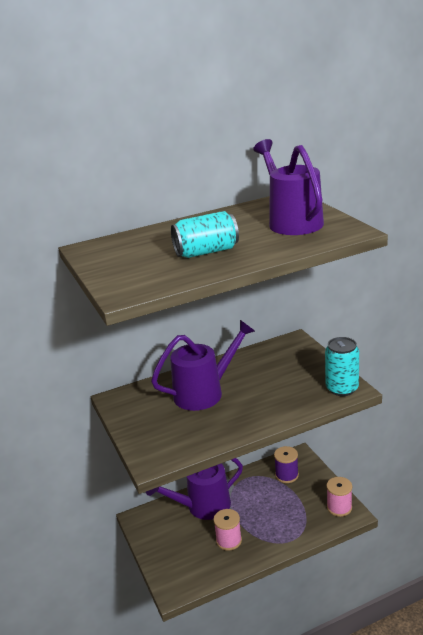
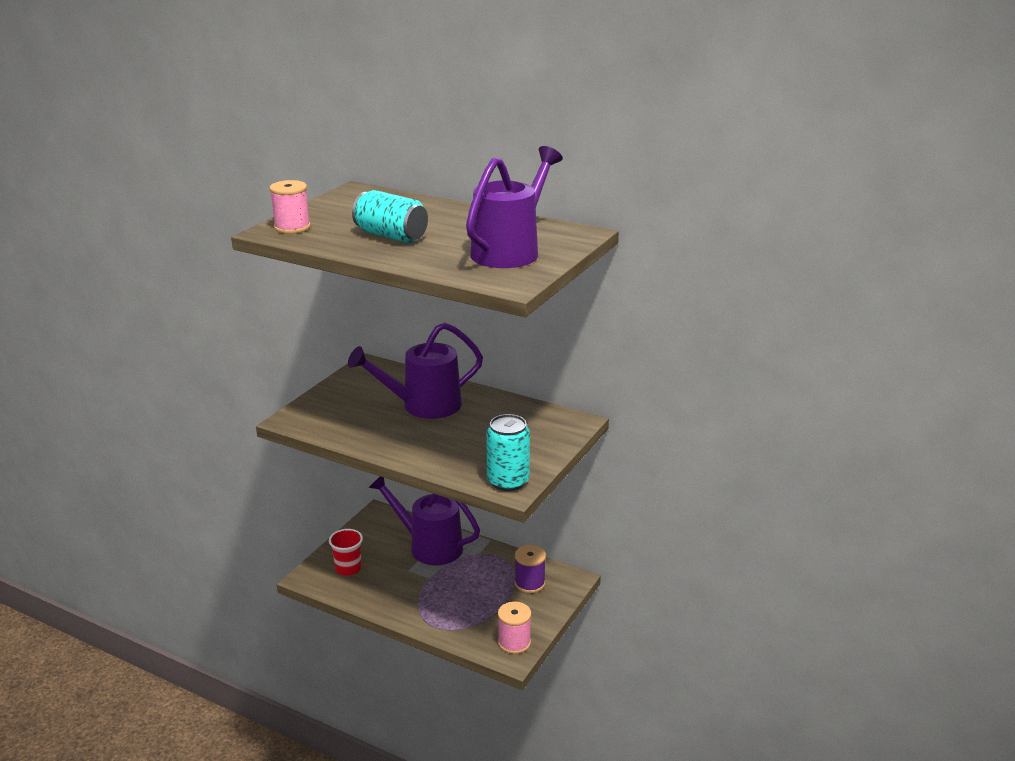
camera: 50 degrees right, 0 degrees up
(185, 561) = (348, 568): none -> red cup
(205, 392) = (422, 406): purple watering can -> purple watering can turned 135 degrees clockwise
(229, 540) = (397, 584): pink spool -> pink spool (292, 227)

